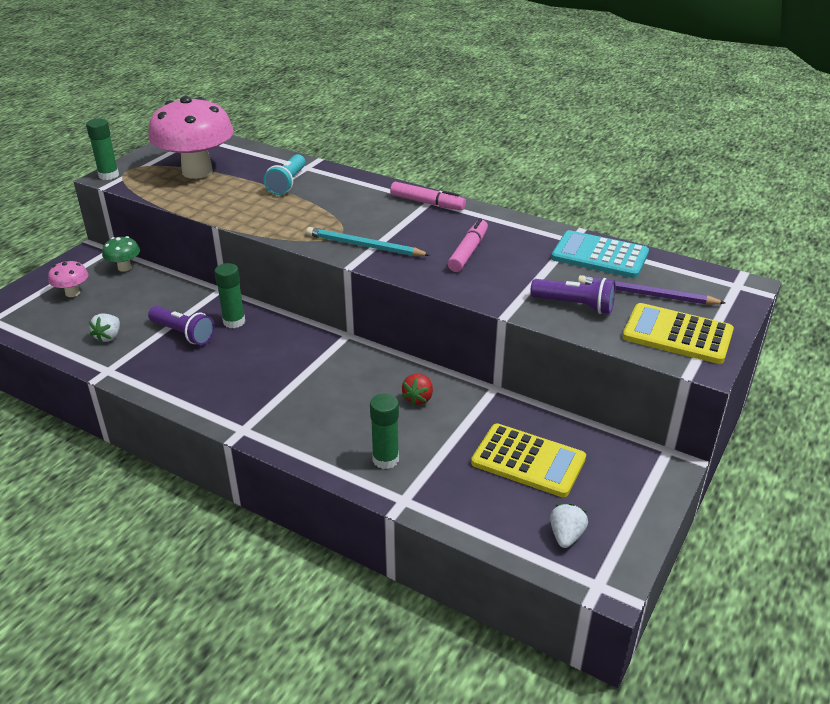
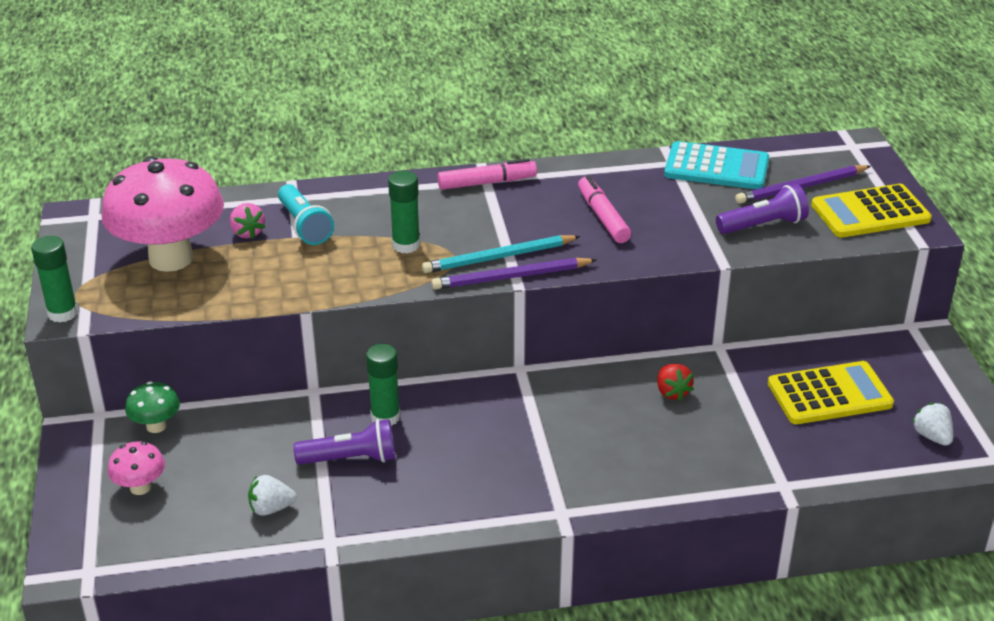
camera: 40 degrees left, 0 degrees up
(108, 337) = (271, 508): white strawberry -> white strawberry turned 105 degrees clockwise
(254, 175) = (247, 232): none -> pink strawberry
(353, 260) = (511, 277): none -> purple pencil
(385, 459) = (722, 461): green glue stick -> green glue stick (406, 245)
(599, 256) = (716, 167): turquoise calculator -> turquoise calculator turned 150 degrees counterclockwise

